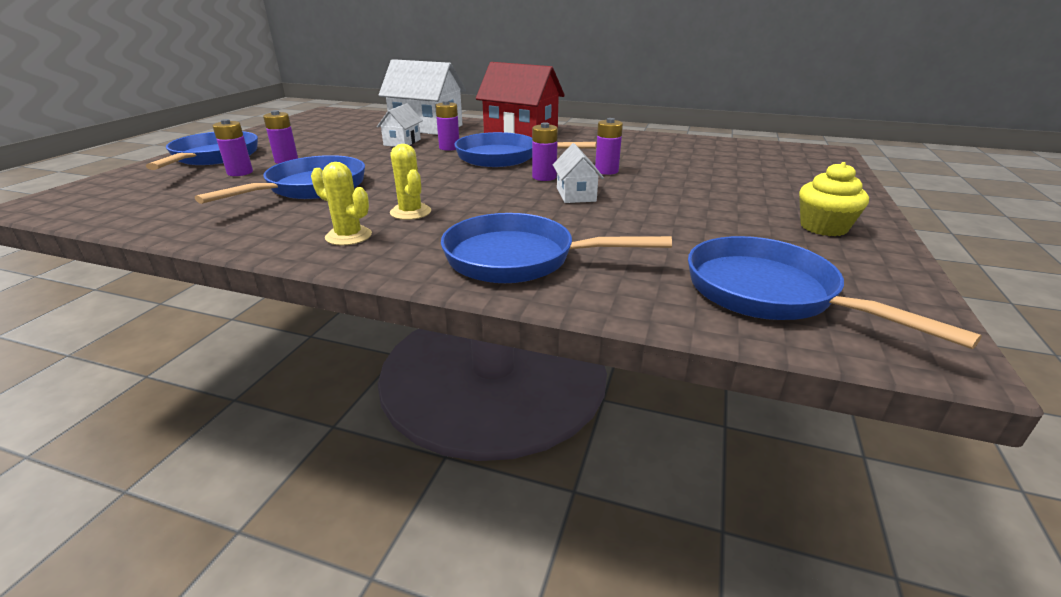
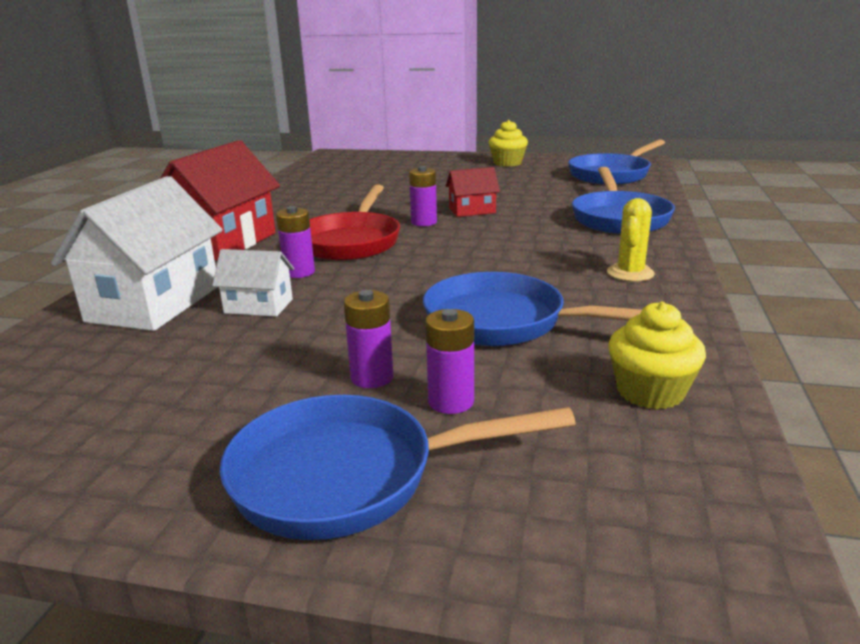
camera: 95 degrees left, 5 degrees down
(174, 212) = (650, 391): none -> yellow cupcake
(410, 212) = (553, 259): yellow cactus -> none
(504, 157) = (351, 242): blue pan -> red pan
(576, 194) = (472, 211): white house -> red house
(606, 171) = (398, 204): purple battery -> none

